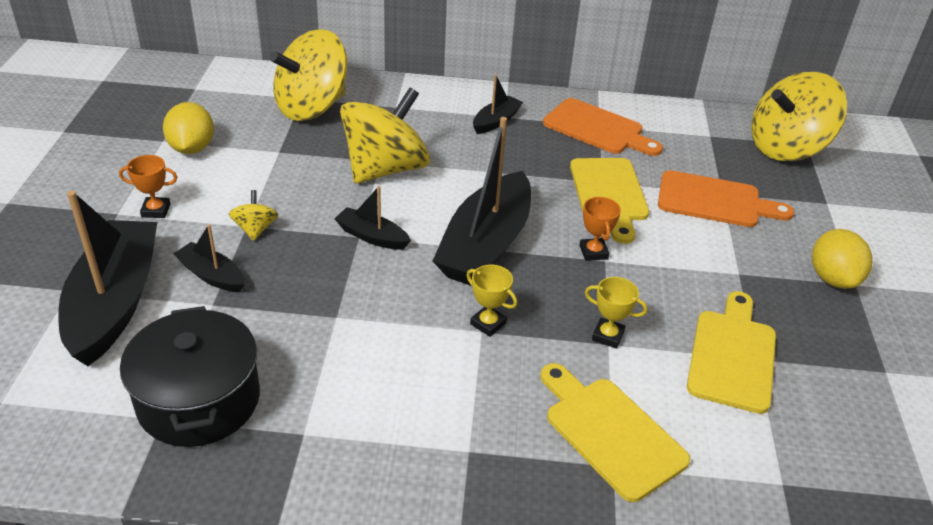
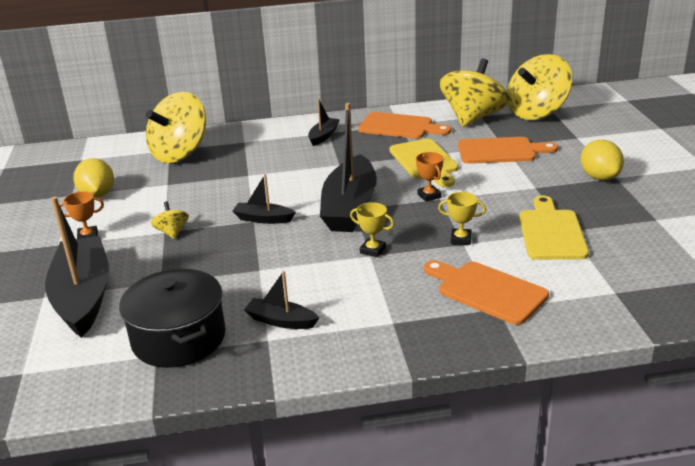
camera: 10 degrees left, 10 degrees down
(212, 275) = (152, 265): black boat -> black boat (281, 321)
(385, 169) = (254, 178): yellow spinning top -> yellow spinning top (473, 118)
(610, 432) = (487, 291): yellow cutting board -> orange cutting board

